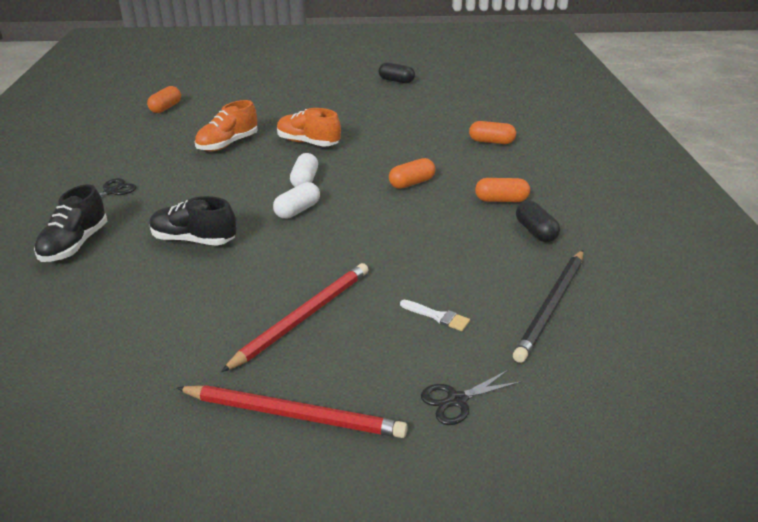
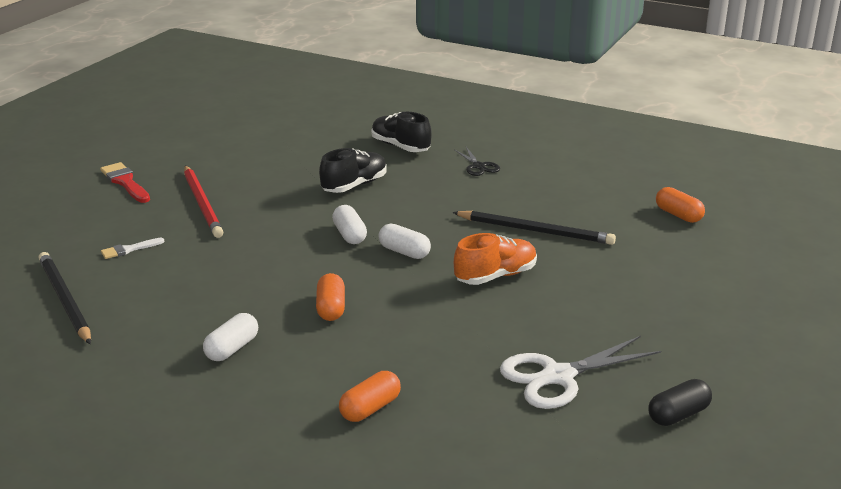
camera: 120 degrees right, 5 degrees down
(228, 144) = (535, 231): orange shoe -> black pencil
(294, 414) = (125, 182): red pencil -> red brush
(399, 107) = (558, 376): none -> white scissors
(457, 400) = (55, 229): black scissors -> none
(501, 200) = (232, 349): orange capsule -> white capsule
(535, 232) = (156, 342): black capsule -> none

